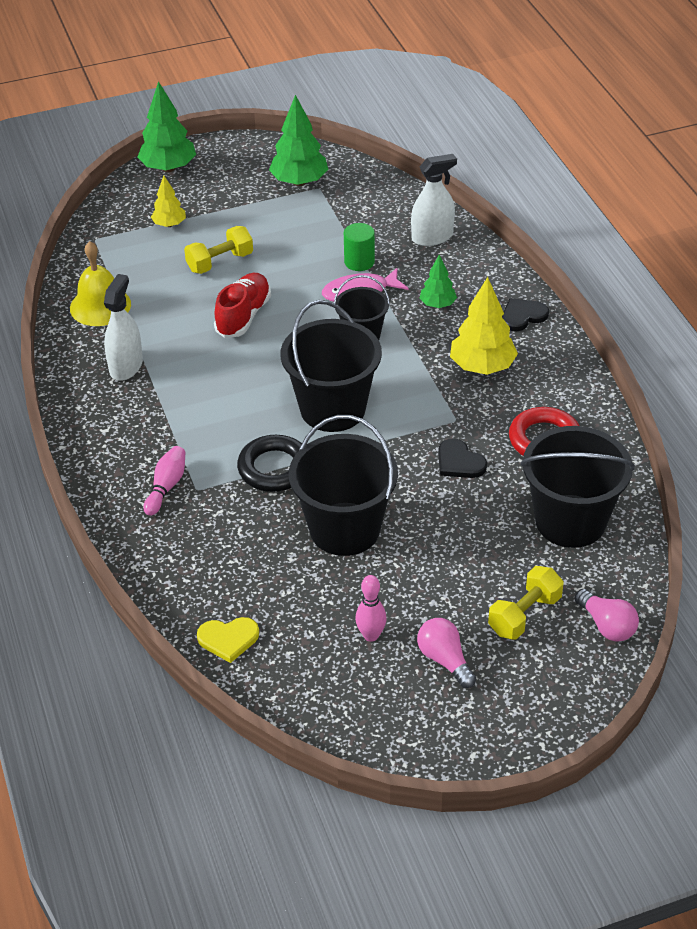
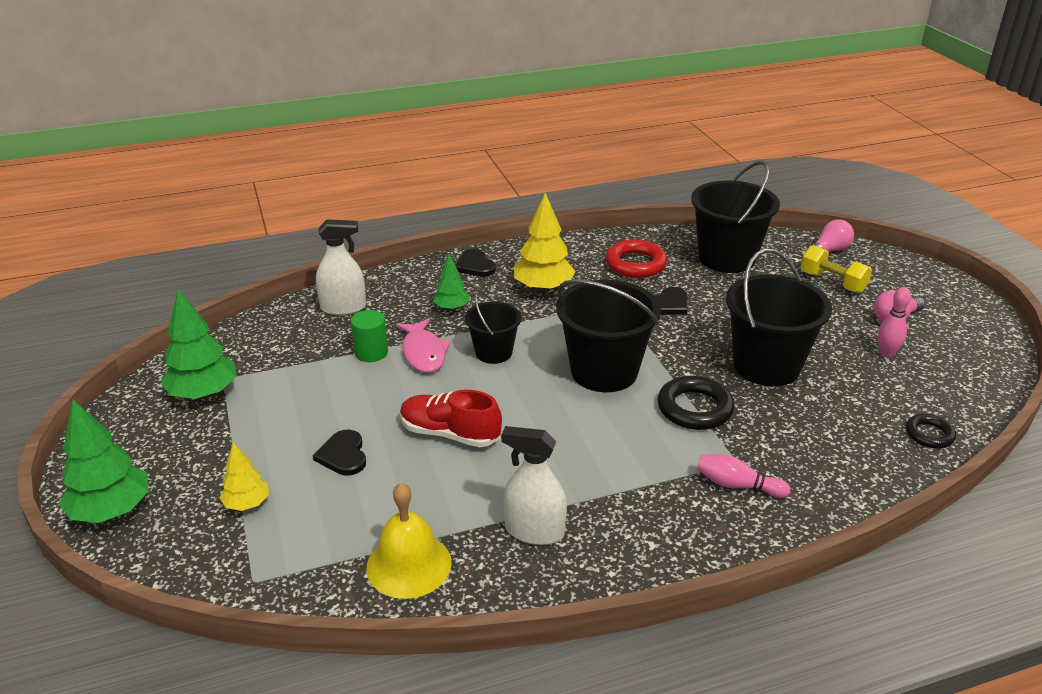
camera: 90 degrees left, 10 degrees down
(220, 262) = (343, 455): yellow dumbbell -> black heart
(228, 639) = (929, 434): yellow heart -> black ring
(432, 237) = (343, 307): white spray bottle -> white spray bottle turned 105 degrees clockwise

